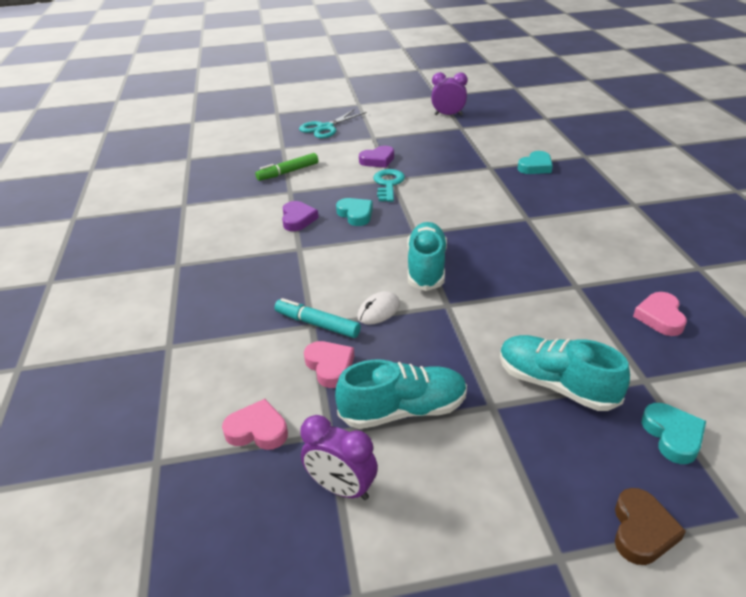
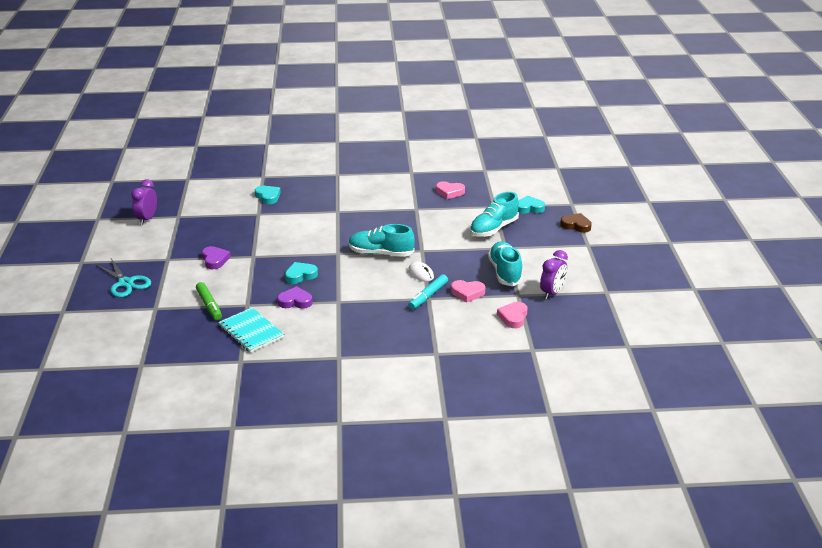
camera: 85 degrees left, 5 degrees down
(237, 202) = (251, 331): none -> turquoise notebook
(330, 366) = (467, 293): pink heart -> pink heart turned 150 degrees counterclockwise
(388, 184) = (260, 258): turquoise key -> none

